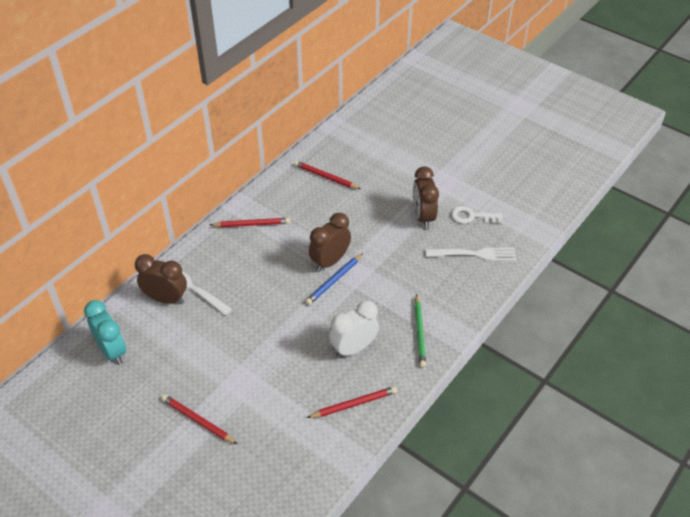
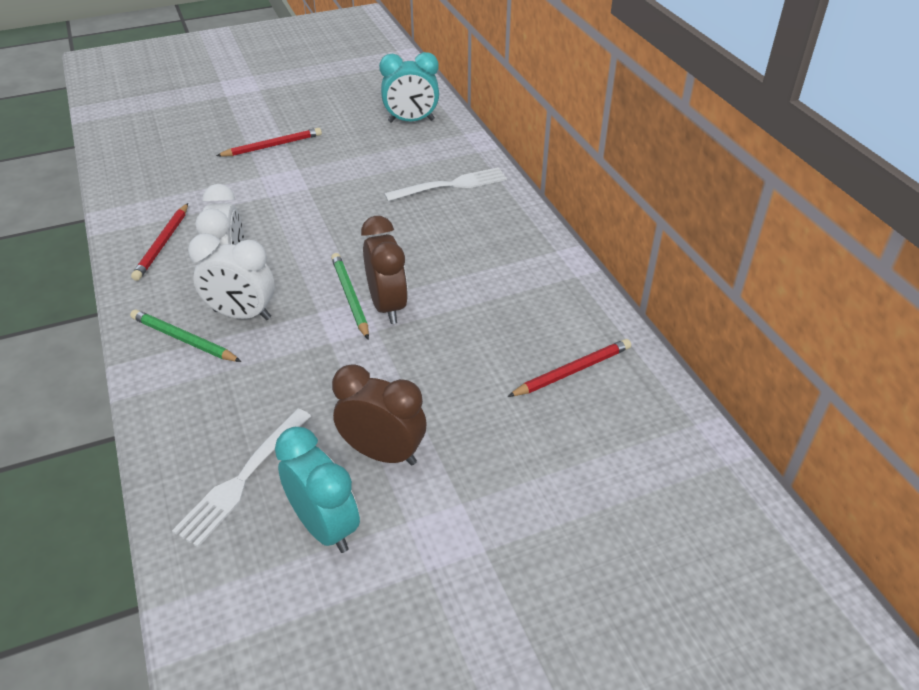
camera: 120 degrees right, 5 degrees down
(166, 299) = (450, 165): brown clock -> none
(252, 224) = (521, 260): red pencil -> none
(334, 280) = (350, 297): blue pencil -> green pencil
(383, 319) = (242, 315): none -> white clock
(471, 216) = (325, 527): white key -> turquoise clock

